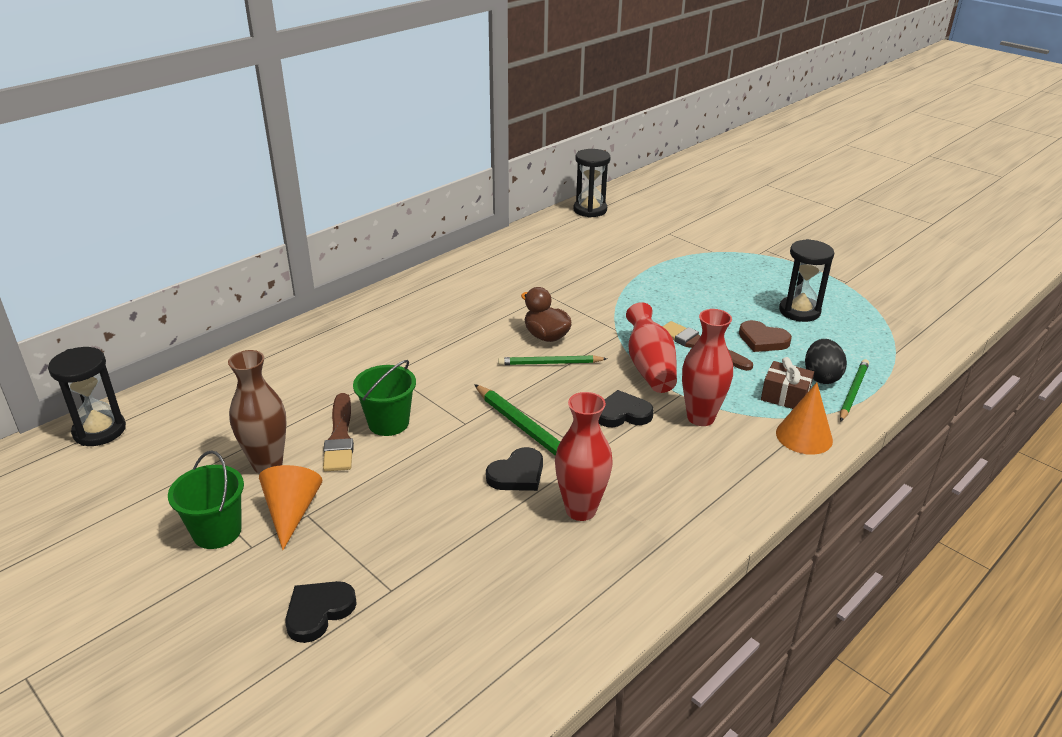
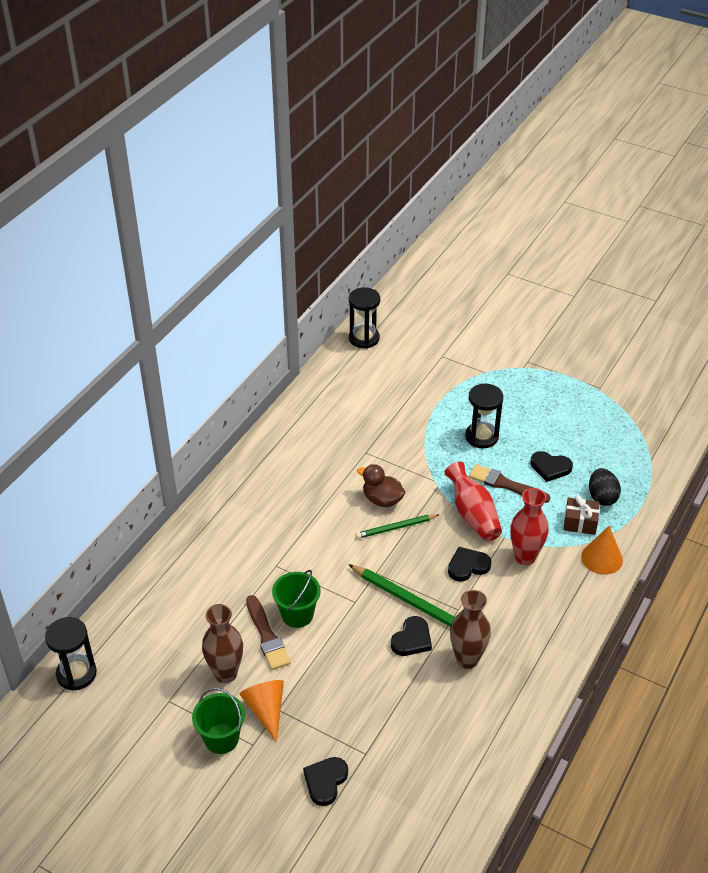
camera: 15 degrees left, 10 degrees up
(580, 510) = (467, 659): red vase -> brown vase
(762, 340) = (550, 468): brown heart -> black heart
(799, 311) = (571, 430): black hourglass -> black hourglass (481, 437)
(853, 392) = (627, 507): green pencil -> none

